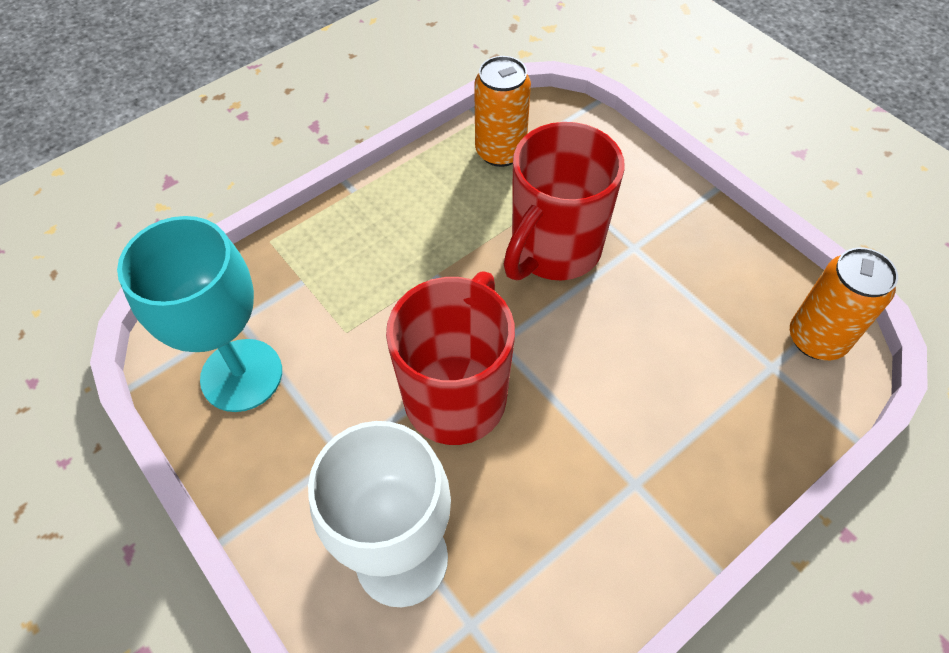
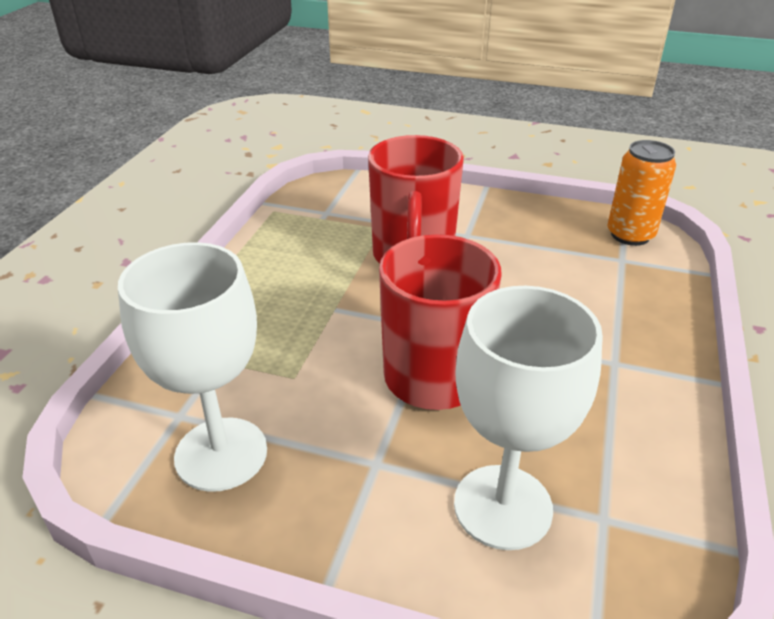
camera: 35 degrees left, 20 degrees down
(241, 375) = (221, 454): turquoise goblet -> white goblet
(500, 152) = (313, 219): orange can -> none

